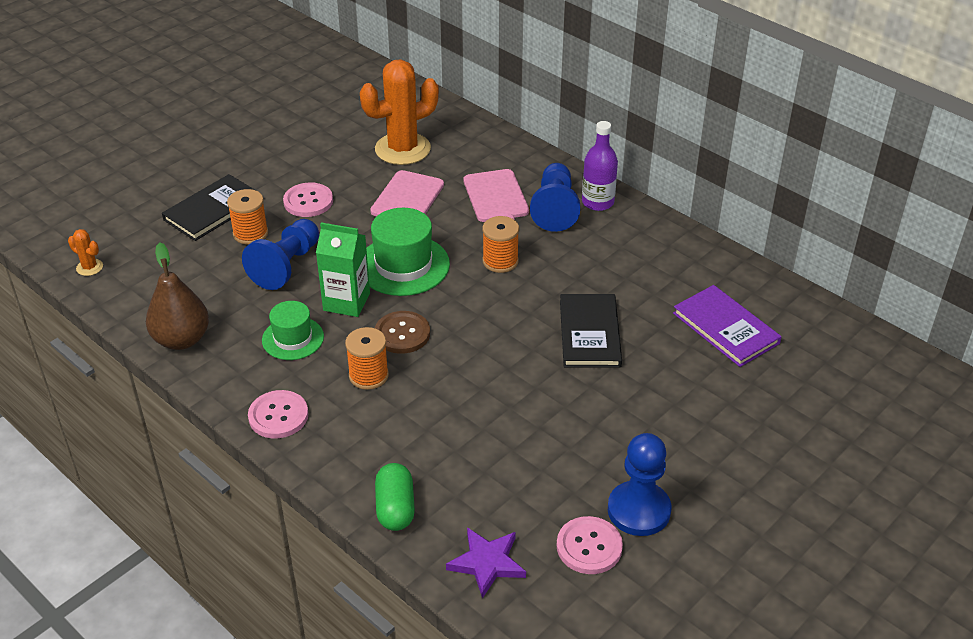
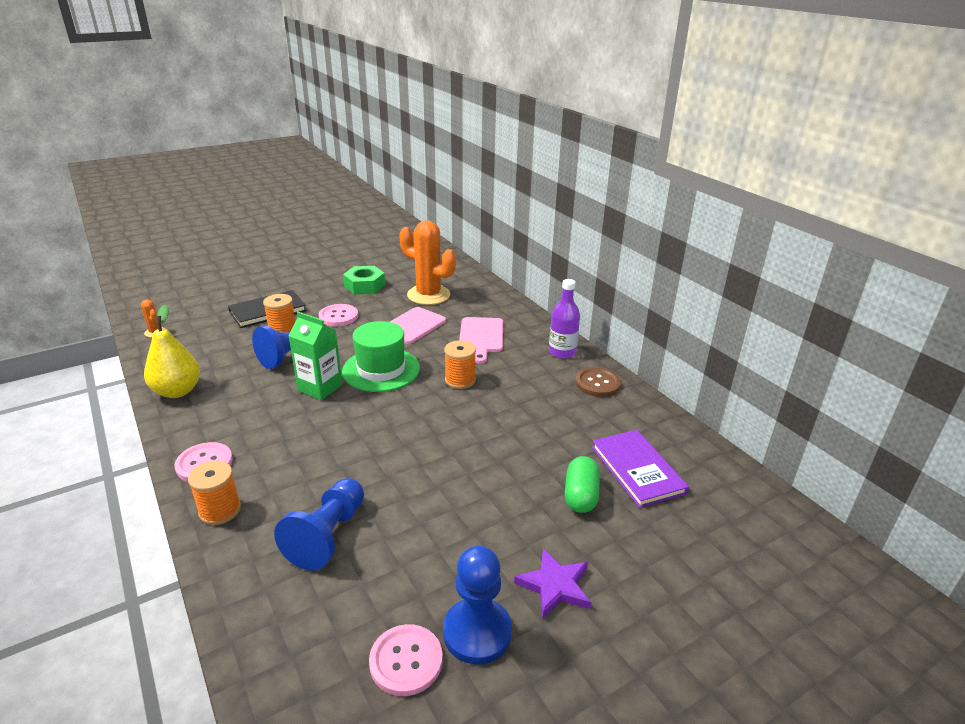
camera: 15 degrees right, 10 degrees down
(182, 339) = (177, 391): brown pear -> yellow pear
(293, 338) = (260, 406): green hat -> none
(313, 149) = (364, 286): none -> green nut
(368, 375) = (299, 446): orange spool -> orange spool (220, 510)
(395, 508) = (244, 570): green capsule -> green capsule (580, 496)
(402, 149) = (428, 295): orange cactus -> orange cactus turned 45 degrees clockwise
(402, 334) = (348, 419): brown button -> brown button (597, 383)
(487, 563) = (293, 651): purple star -> purple star (555, 586)
(555, 209) = (524, 351): blue pawn -> blue pawn (328, 535)
(589, 333) = (508, 450): black book -> none

